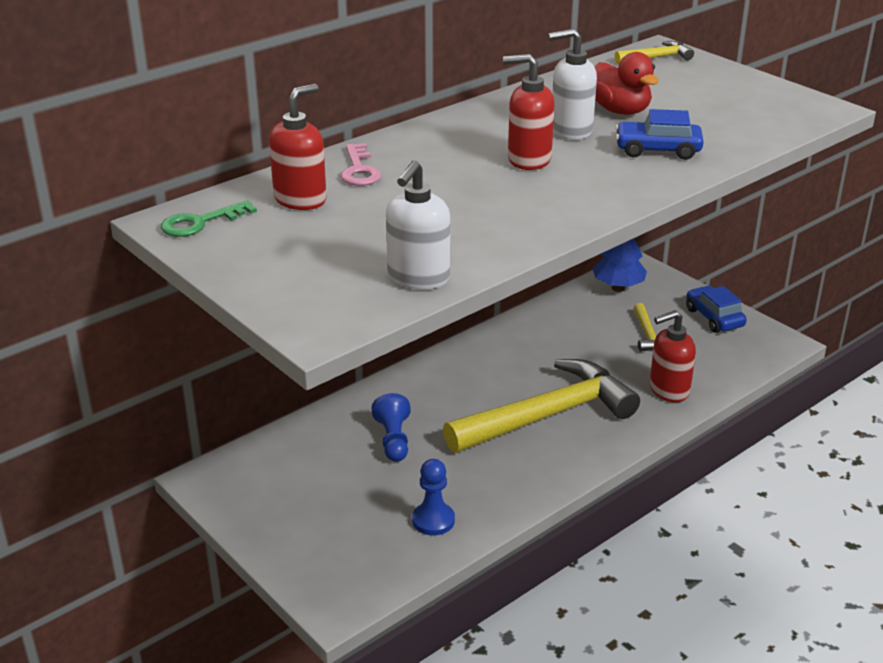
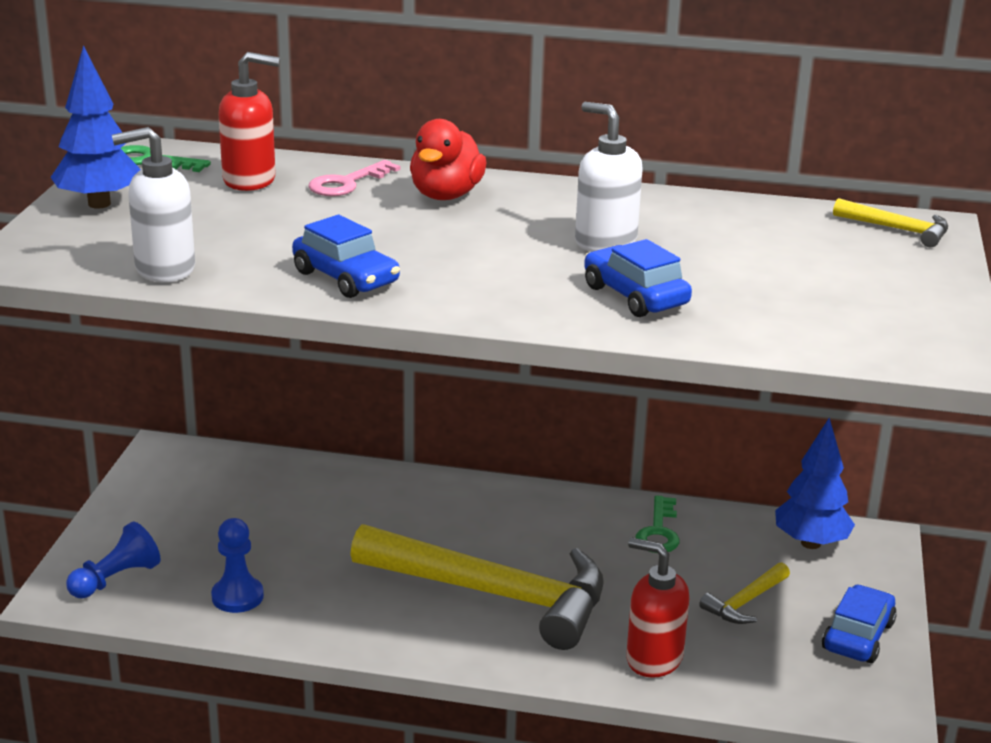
camera: 50 degrees right, 5 degrees down
(255, 267) = (99, 204): none -> blue tree
(393, 440) = (336, 520): blue pawn -> blue pawn (116, 579)
(519, 222) = (346, 278): none -> blue car
(528, 160) = (495, 243): red soap dispenser -> none
(550, 328) = (658, 531): none -> green key
(620, 111) = (705, 251): red duck -> red duck (446, 195)

